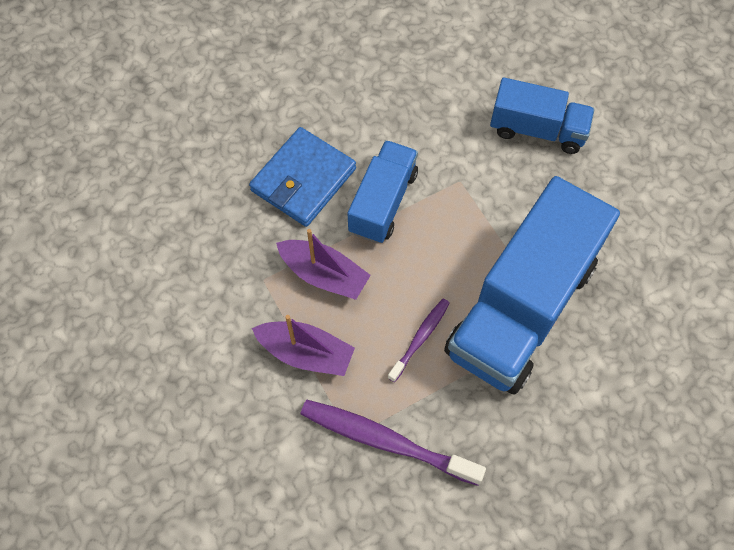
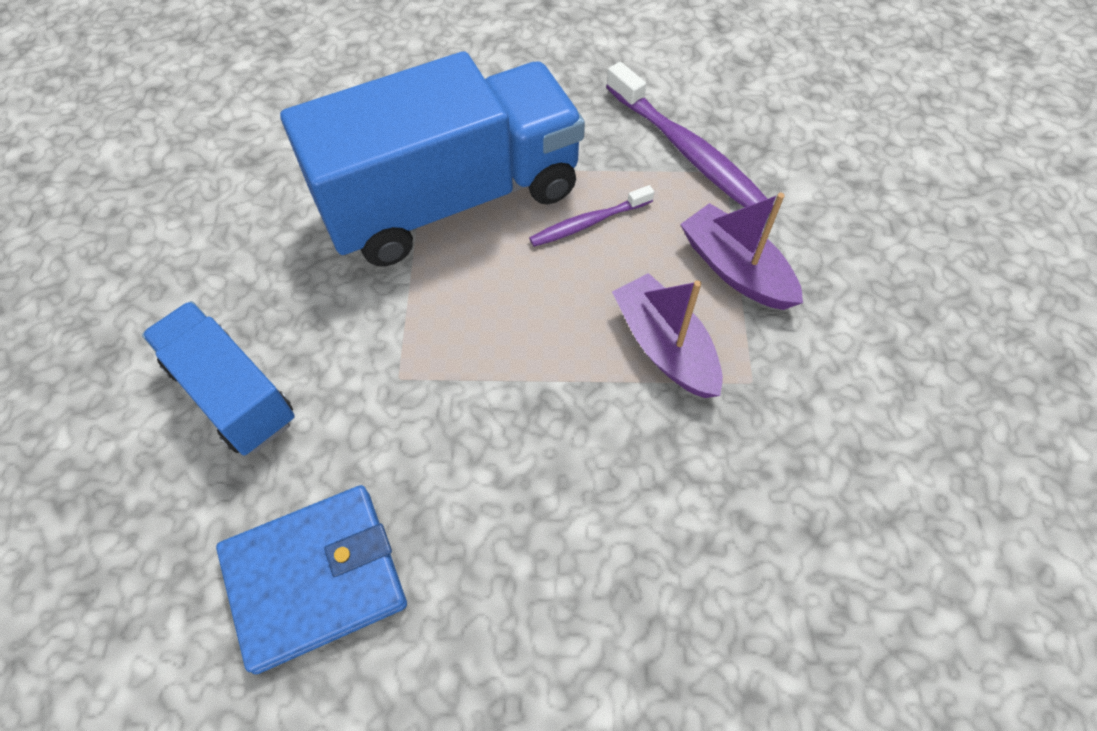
camera: 150 degrees left, 5 degrees down
(303, 180) = (621, 500): blue wallet -> blue wallet (315, 578)
(383, 202) = (525, 403): blue truck -> none

